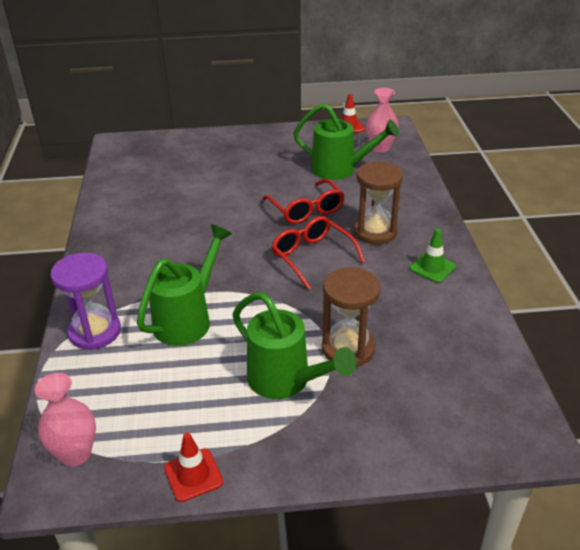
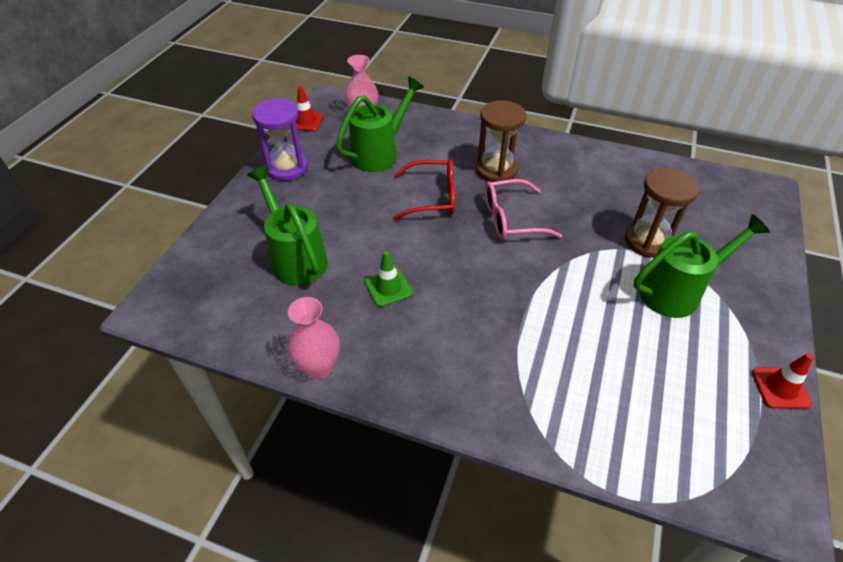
camera: 65 degrees left, 10 degrees up
(76, 454) = (742, 478): pink vase -> pink vase (319, 367)
(95, 332) = (556, 421): purple hourglass -> purple hourglass (287, 168)
(187, 319) = (566, 335): green watering can -> green watering can (296, 258)
(312, 256) = (511, 219): red glasses -> pink glasses
(432, 268) = (564, 159): green traffic cone -> green traffic cone (388, 287)

